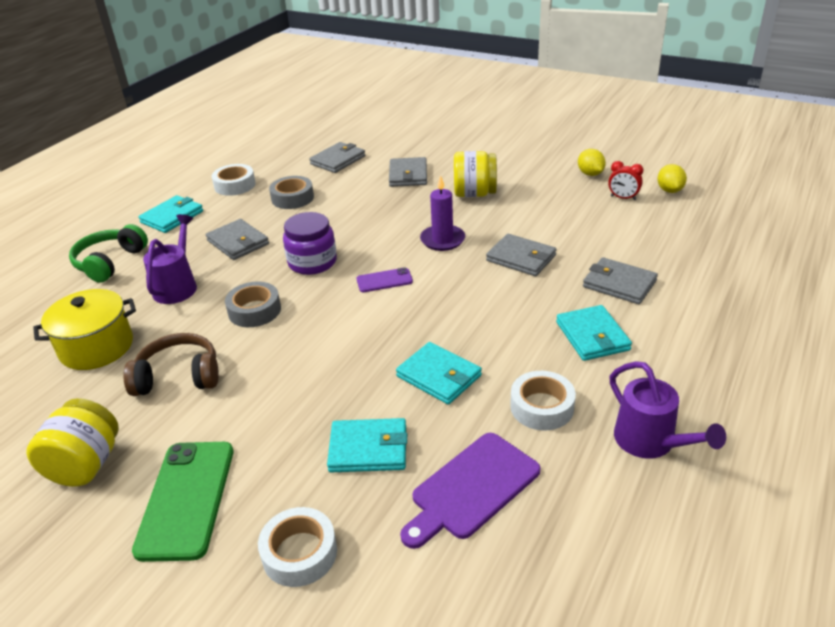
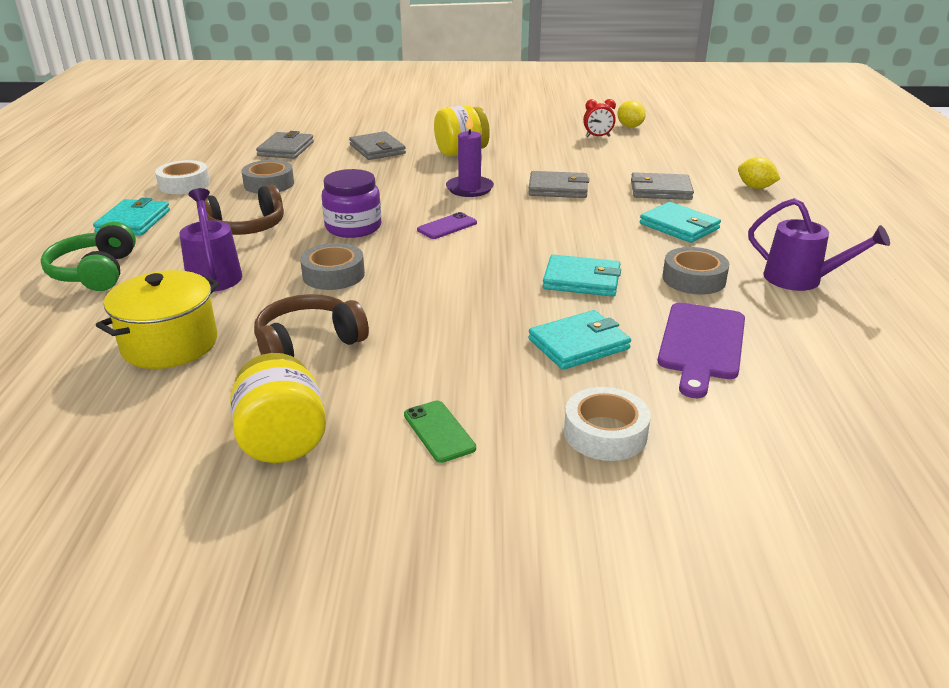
camera: 30 degrees left, 5 degrees down
(186, 499) = (439, 431): green phone -> green phone, size x0.52
(238, 242) = (246, 227): grey wallet -> brown headphones
(542, 407) = (693, 279): white tape -> grey tape
(590, 174) = (551, 125): yellow lemon -> yellow lemon (755, 187)

